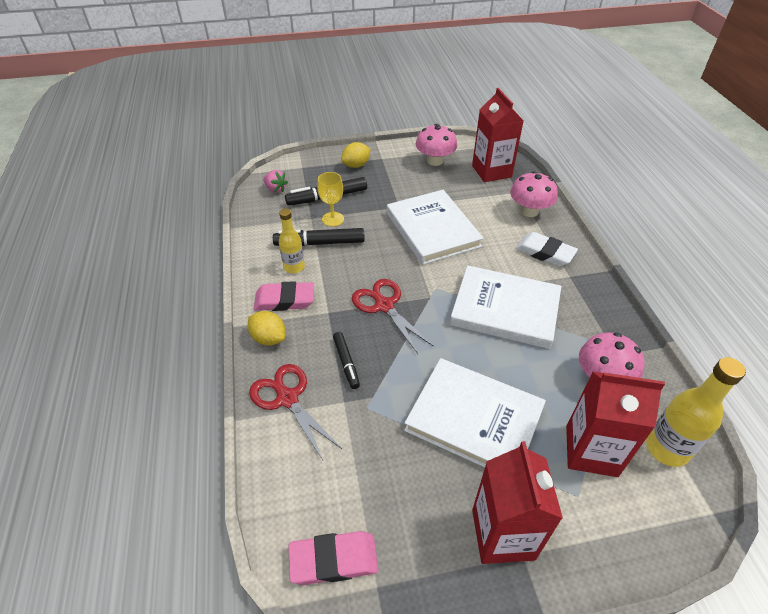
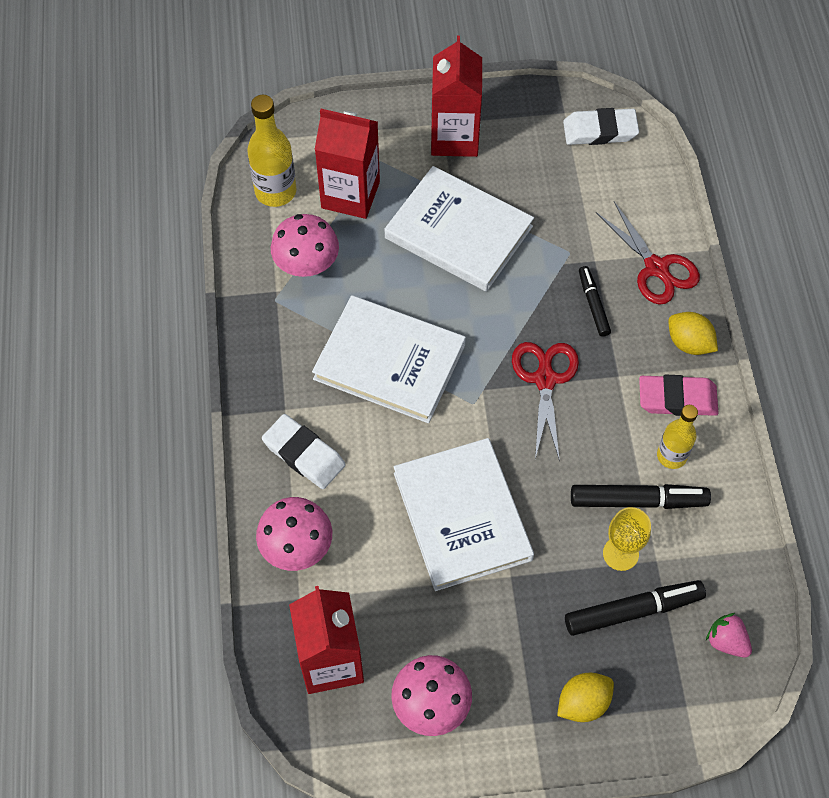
camera: 175 degrees left, 15 degrees up
(333, 560) = (600, 131): pink eraser -> white eraser
(384, 306) = (545, 379): red scissors -> red scissors turned 150 degrees counterclockwise

